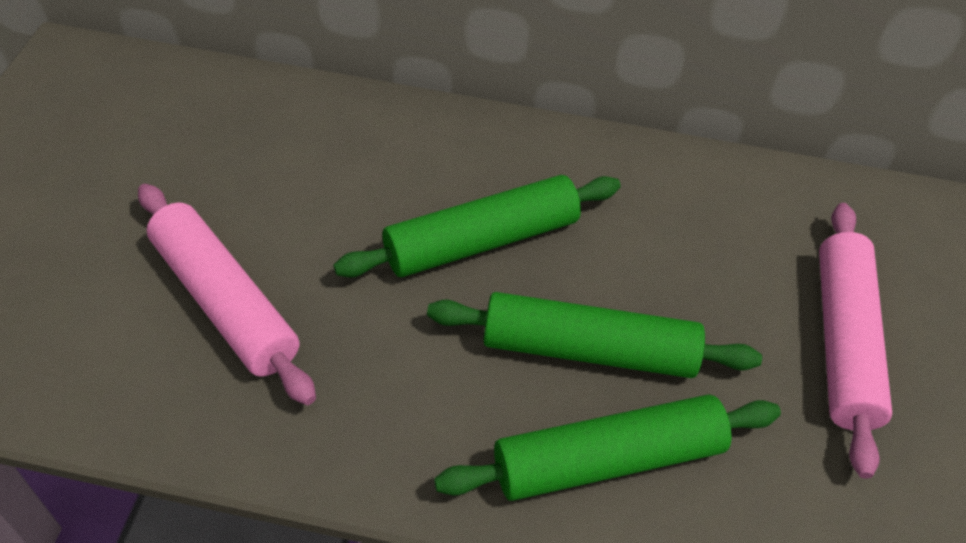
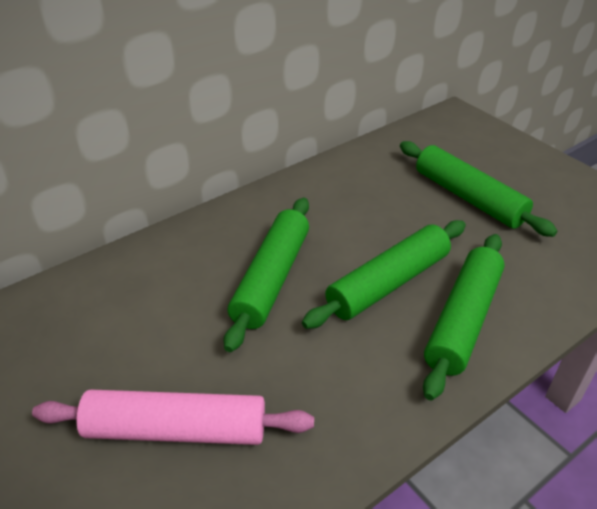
camera: 45 degrees left, 10 degrees down
(843, 342) = (468, 198): pink rolling pin -> green rolling pin

